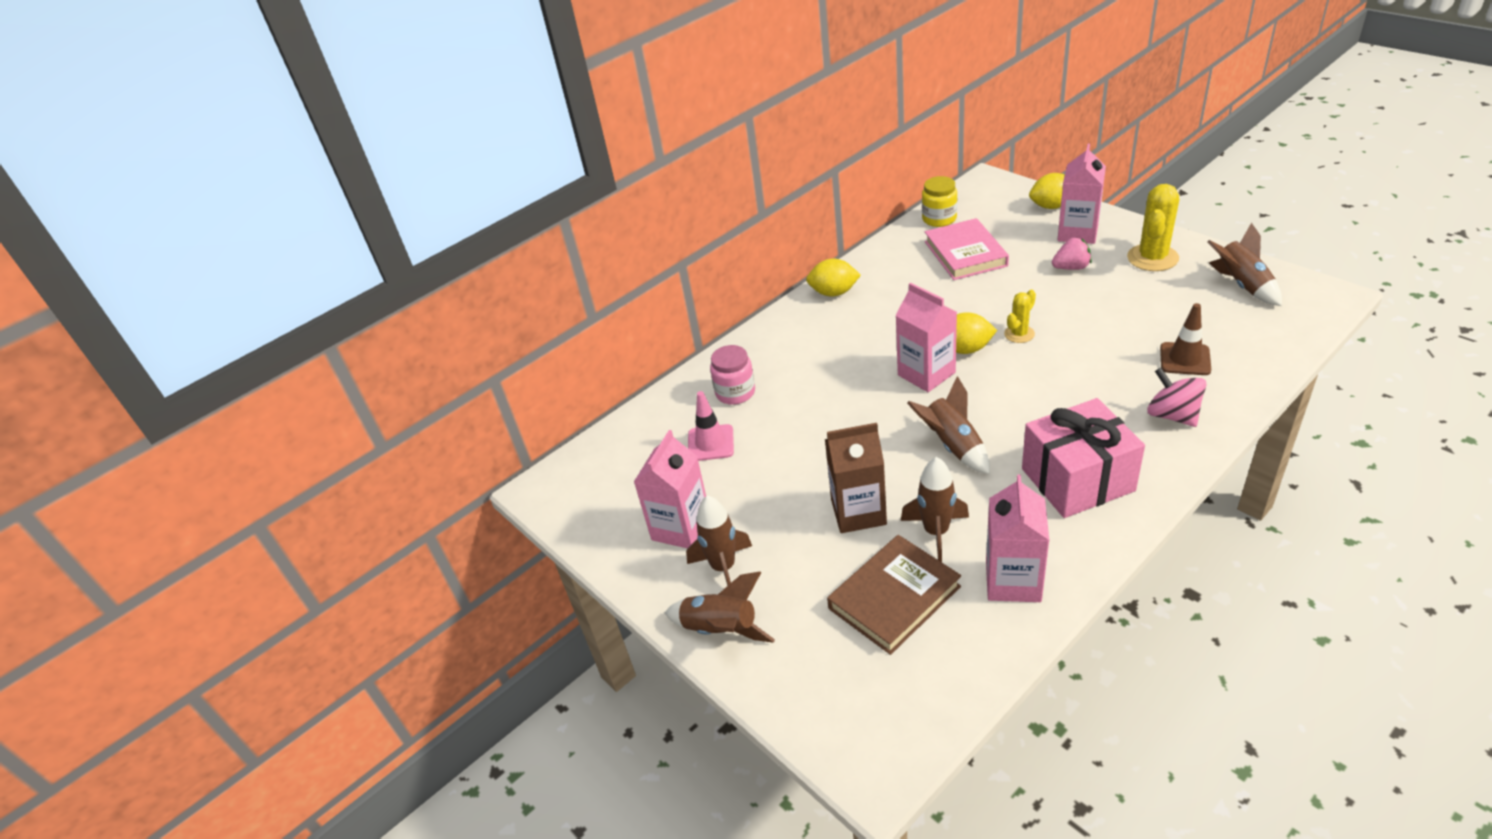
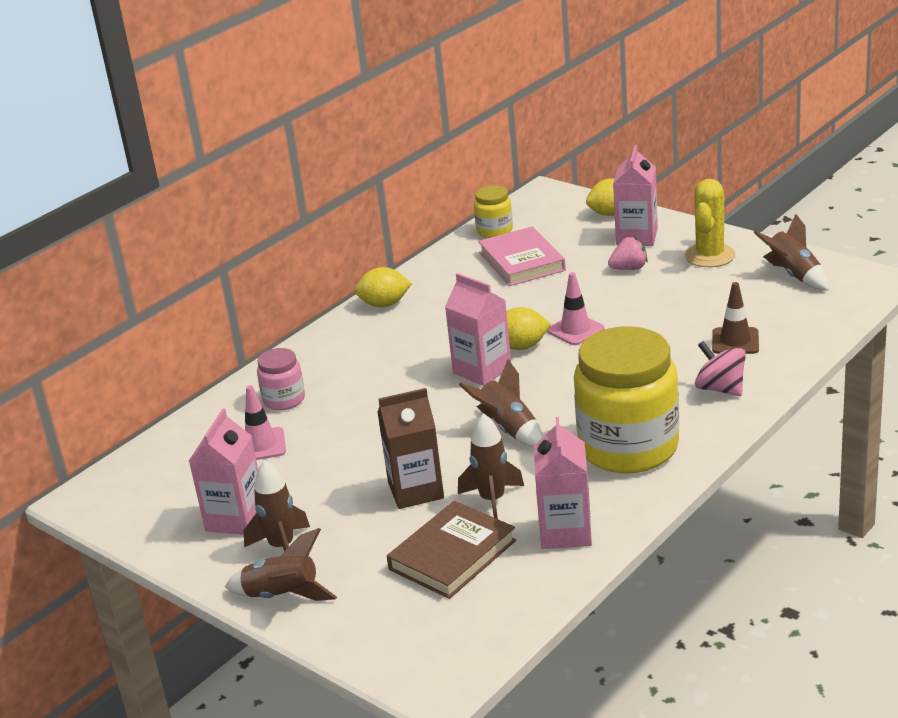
camera: 10 degrees left, 10 degrees down
(1019, 334) = (575, 330): yellow cactus -> pink traffic cone
(1077, 479) = (628, 447): pink gift -> yellow jar

